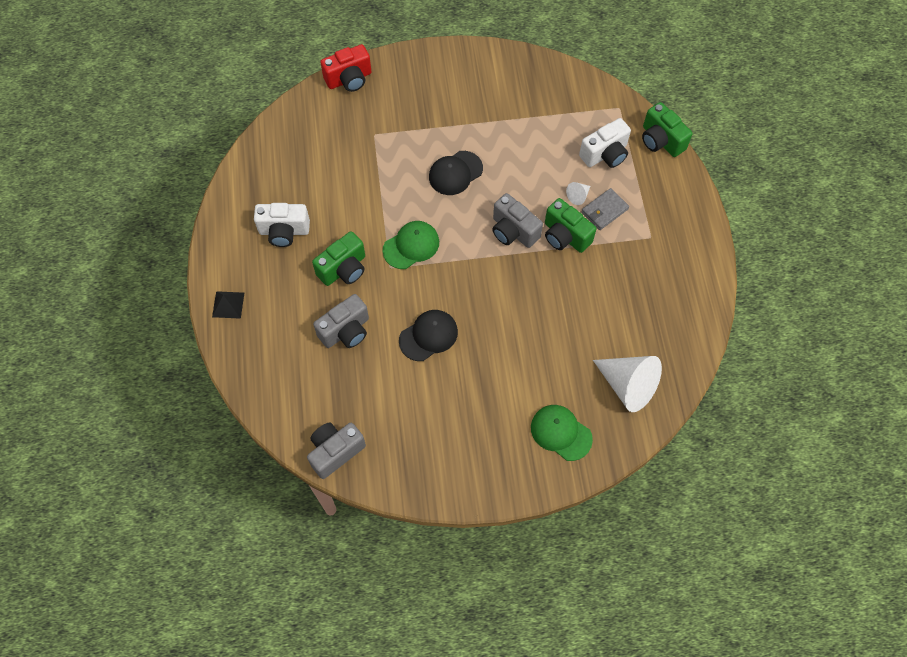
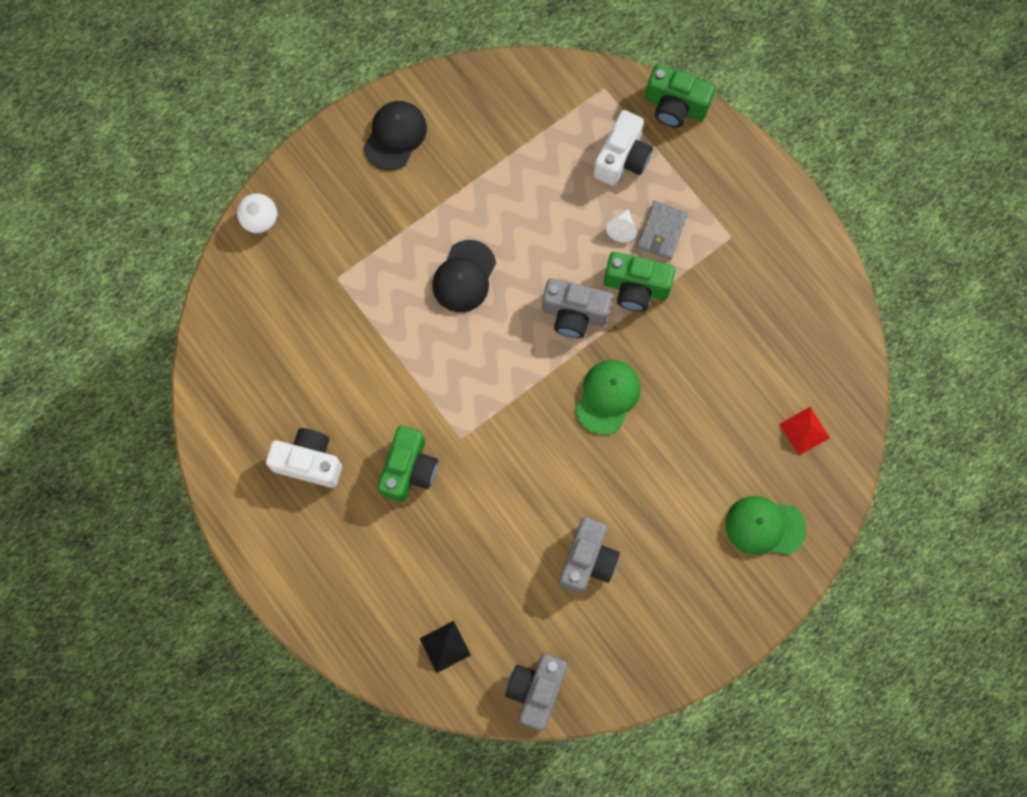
camera: 30 degrees left, 10 degrees up
(228, 304) = (302, 589): black pyramid -> black pyramid (445, 646)
(284, 231) = (309, 462): white camera -> white camera turned 135 degrees counterclockwise
(346, 331) = (459, 543): grey camera -> grey camera (587, 560)
(349, 79) = (260, 220): red camera -> white ball
(411, 246) = (469, 397): green cap -> green cap (607, 397)
(428, 336) = (555, 496): black cap -> black cap (395, 136)
(628, 385) = (804, 431): white cone -> red pyramid

